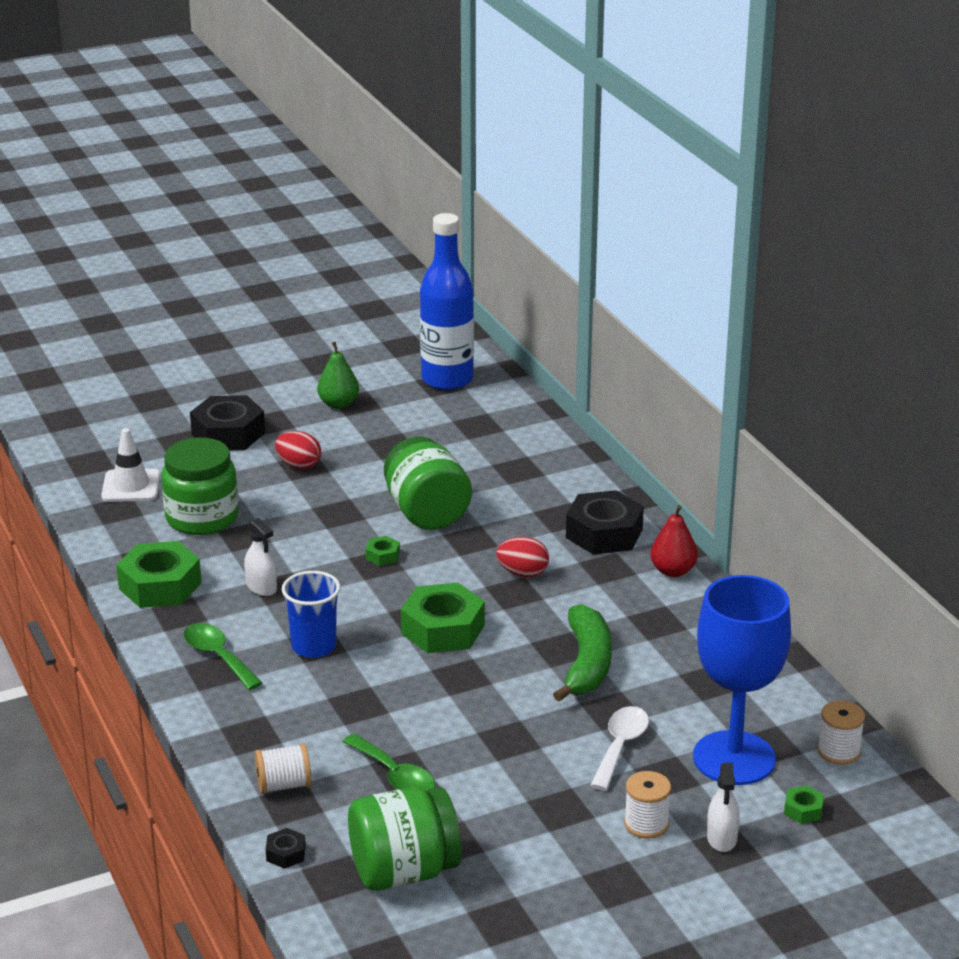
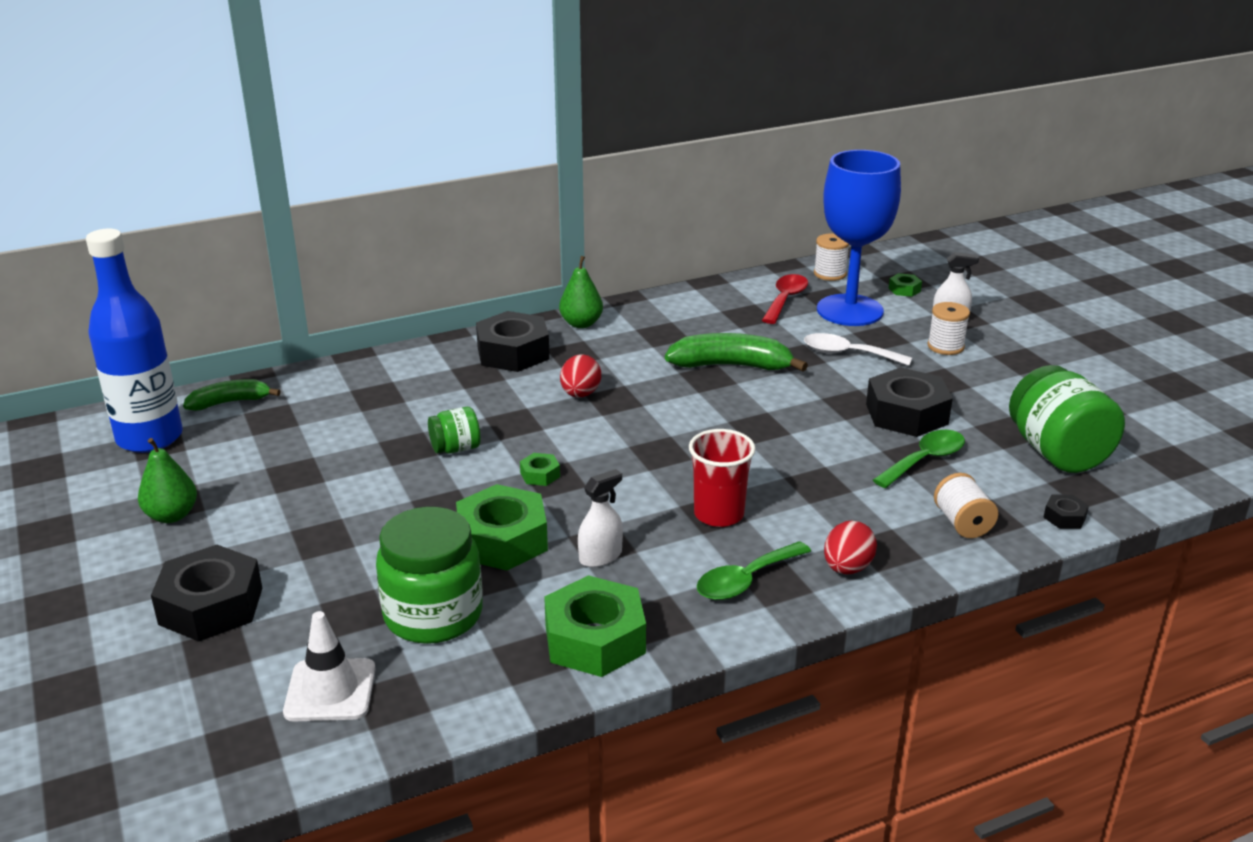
camera: 90 degrees left, 0 degrees up
(299, 465) = (320, 541): red egg -> red egg (847, 568)
(313, 646) = (718, 514): blue cup -> red cup
(427, 513) = (456, 448): green jar -> green jar, size x0.51
(443, 629) = (680, 437): green nut -> green nut (502, 540)
(486, 774) = (906, 414): none -> black nut
(504, 404) = (230, 402): none -> green banana
(673, 571) = (581, 324): red pear -> green pear
(756, 711) = (785, 299): none -> red spoon

